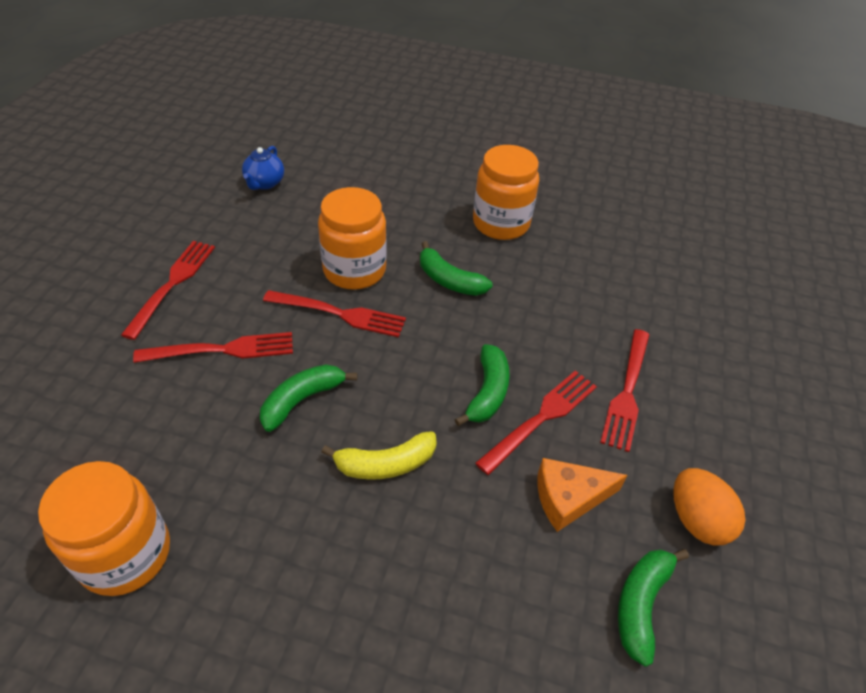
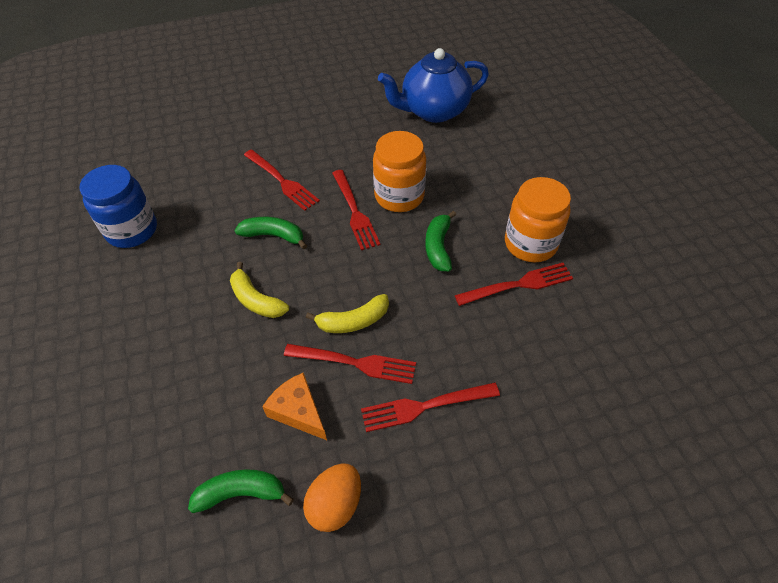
camera: 60 degrees right, 5 degrees up
(125, 554) = (132, 230): orange jar -> blue jar
(172, 284) = (311, 131): red fork -> red fork (518, 285)
(264, 183) = (433, 111): blue teapot -> blue teapot, size x2.11
(487, 392) = (353, 321): green banana -> yellow banana

